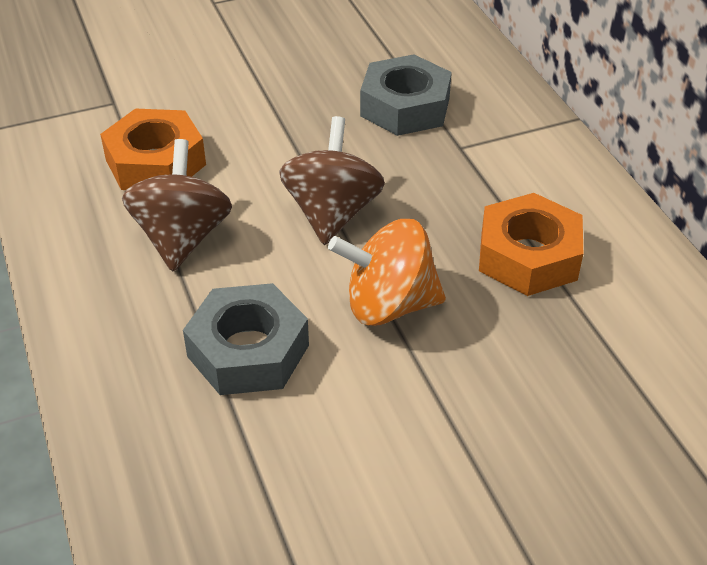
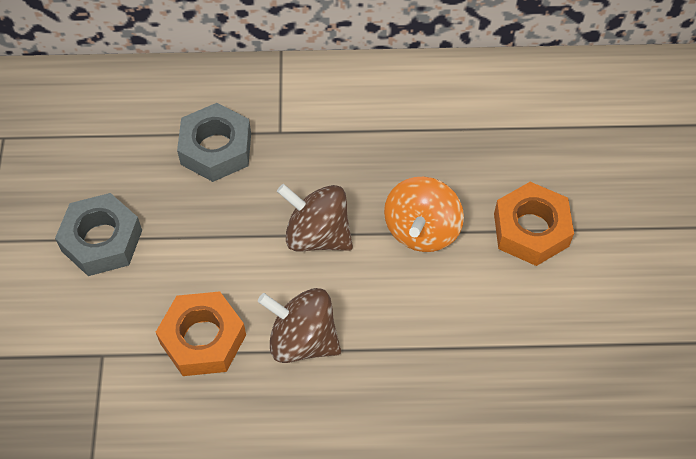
camera: 70 degrees left, 15 degrees up
(248, 351) = (433, 325): grey nut -> grey nut (102, 240)
(528, 256) = (407, 136): orange nut -> orange nut (531, 230)

